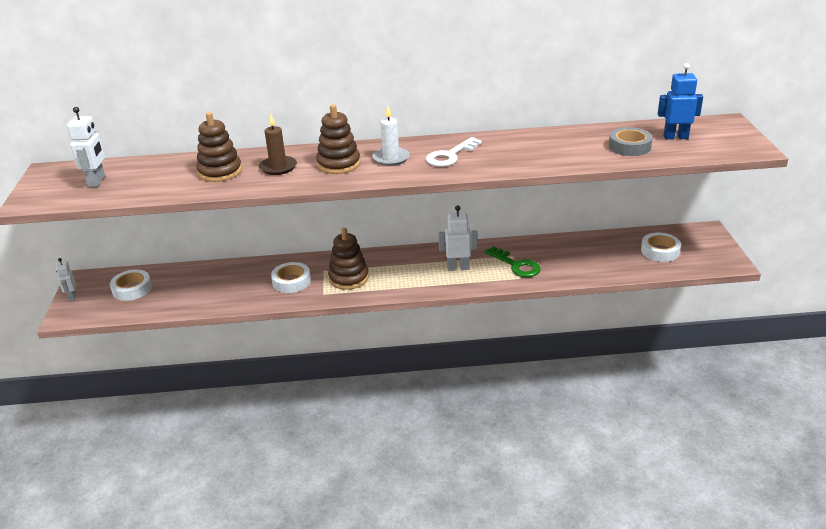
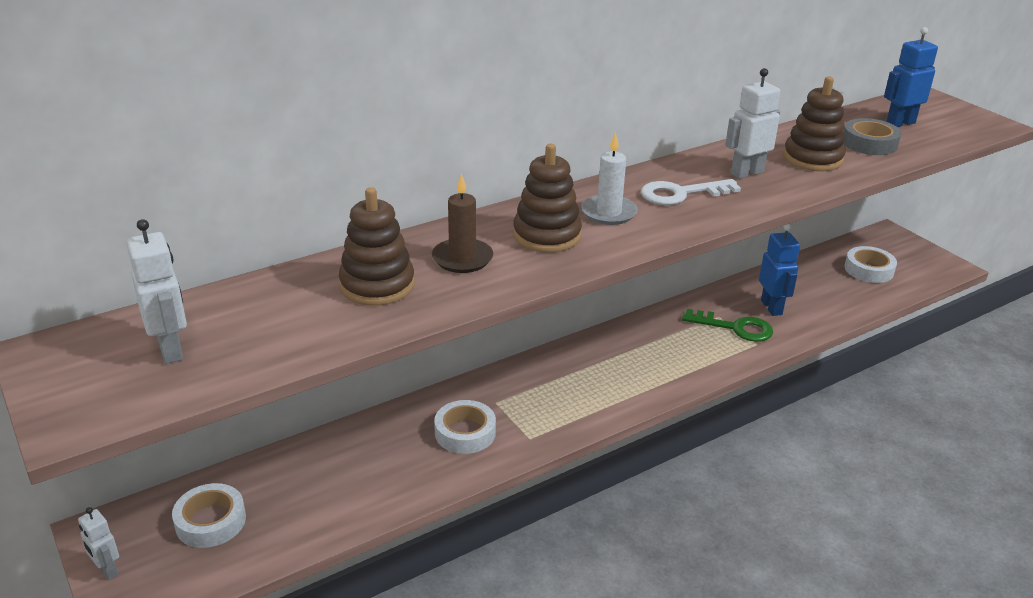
camera: 30 degrees left, 0 degrees up
(349, 278) = (542, 404): brown stacking toy -> brown stacking toy (812, 159)
(450, 156) = (681, 194): white key -> white key turned 60 degrees clockwise
(458, 268) = (670, 350): white robot -> white robot (746, 173)
(556, 259) = (772, 307): none -> blue robot

